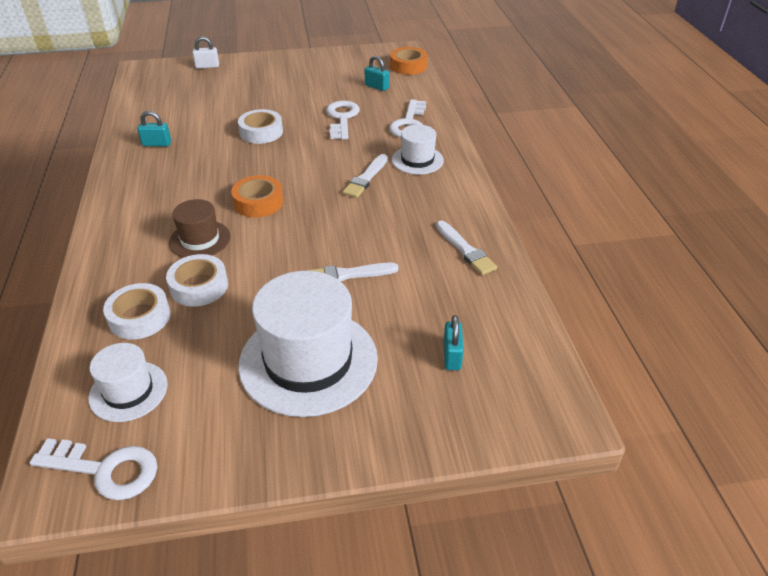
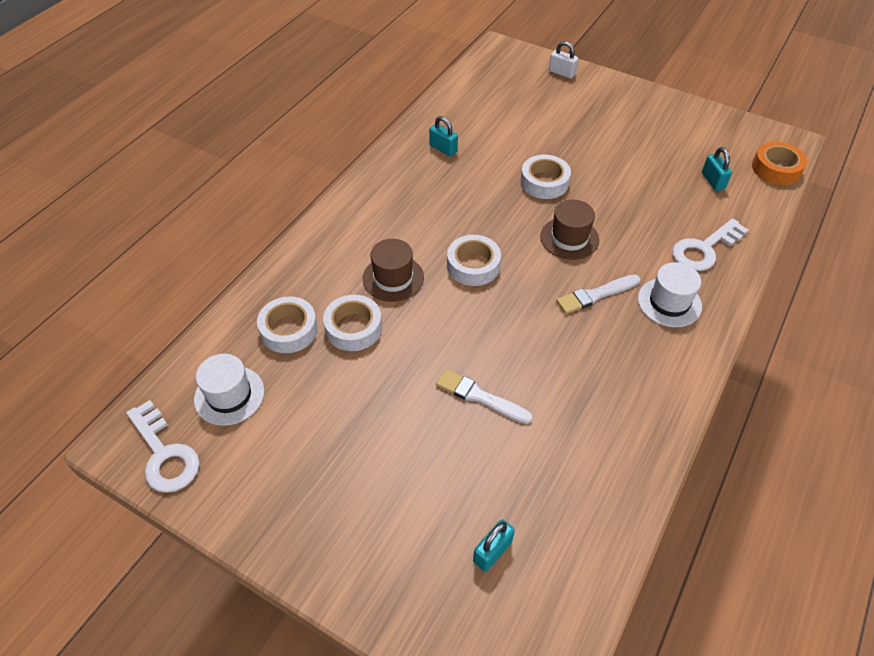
camera: 40 degrees right, 10 degrees up
(258, 202) = (473, 265): orange tape -> white tape
(308, 361) = (372, 464): white hat -> none
(314, 155) = (569, 238): none -> brown hat
(342, 118) = (638, 205): white key -> none
(465, 250) = (616, 443): white brush -> none

